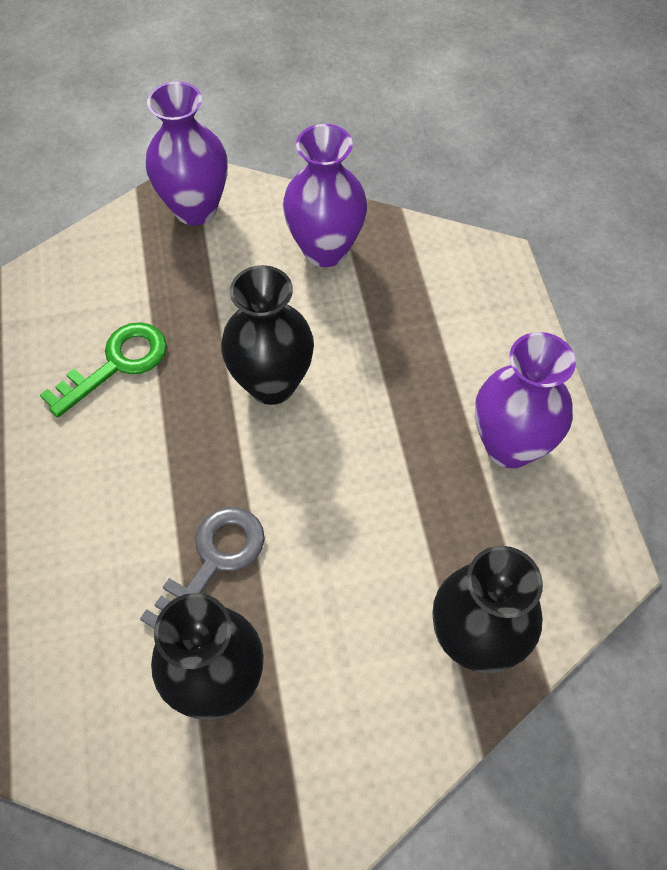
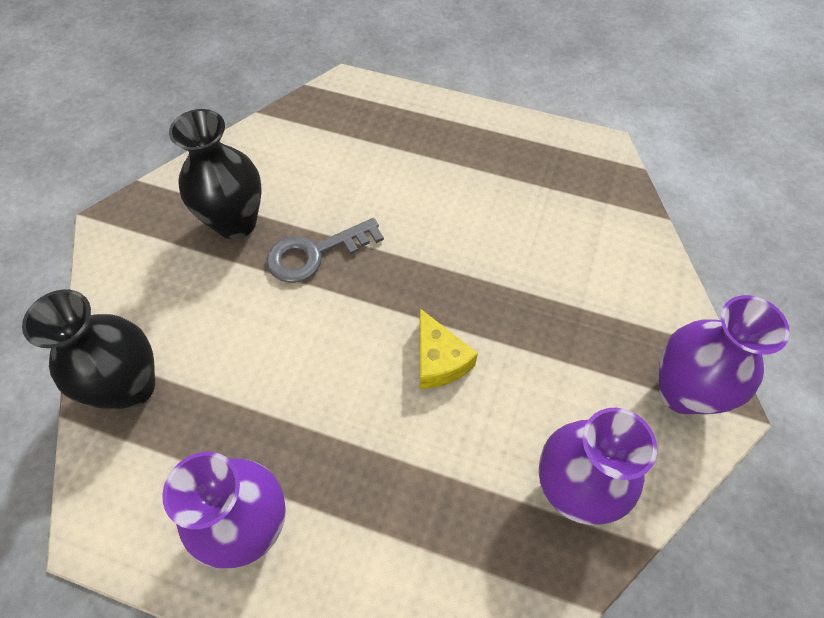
camera: 120 degrees right, 0 degrees up
(116, 364) = (523, 260): green key -> none
(213, 562) = (315, 253): grey key -> grey key turned 90 degrees clockwise
(272, 384) = (439, 360): black vase -> yellow cheese

